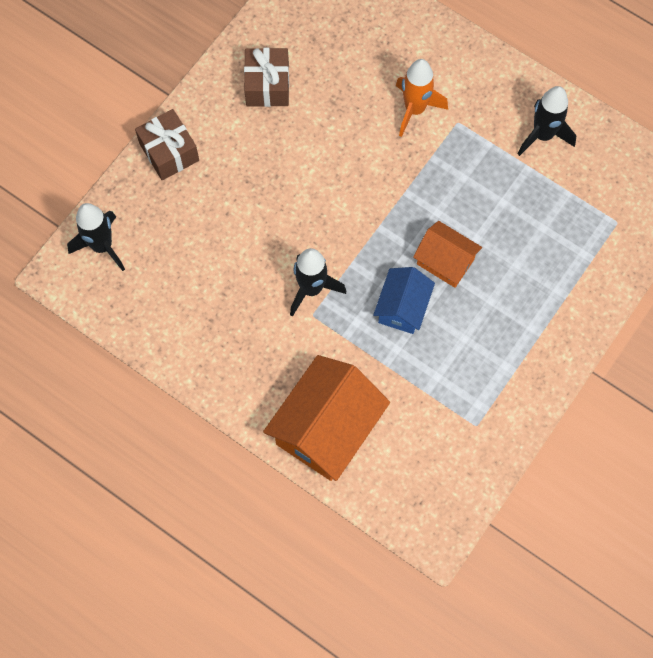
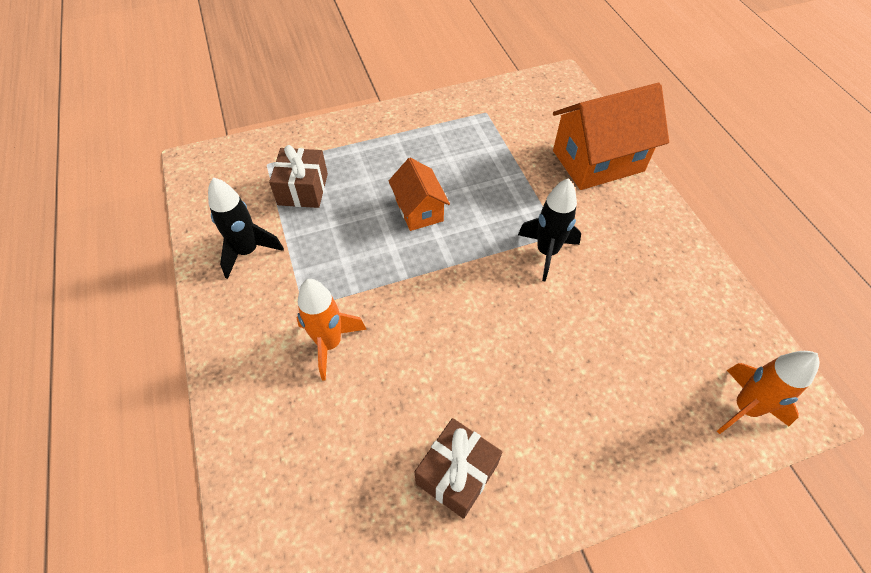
camera: 145 degrees left, 15 degrees down
(102, 246) = (744, 408): black rocket -> orange rocket
(169, 152) = (619, 467): brown gift -> brown gift (303, 189)
(402, 308) = (480, 199): blue house -> none

